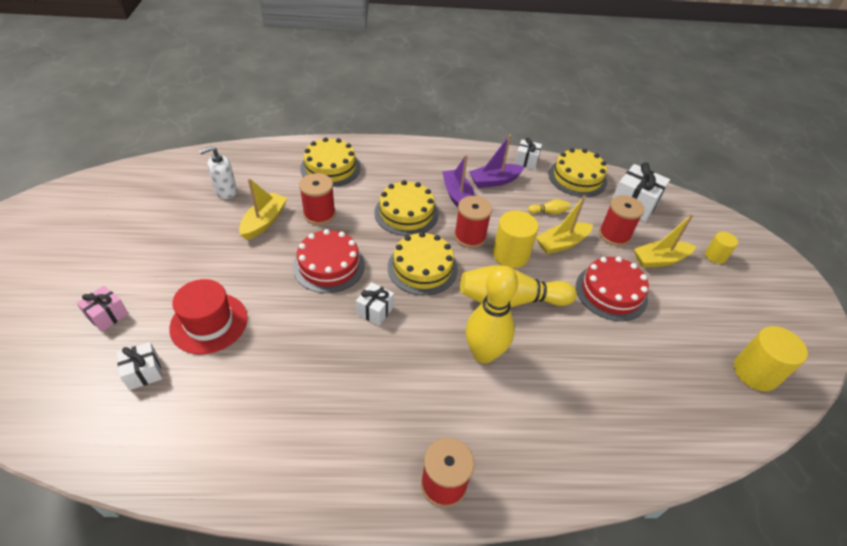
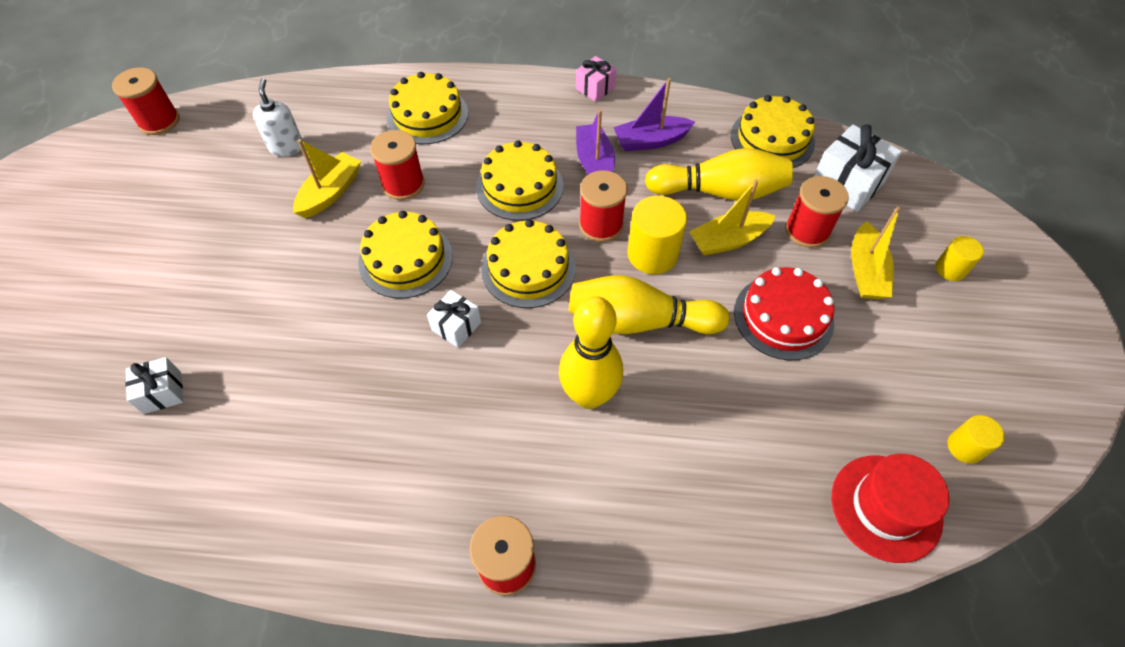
camera: 10 degrees right, 10 degrees up
(107, 315) = (126, 315): pink gift -> pink gift (595, 88)
(122, 176) = (159, 121): none -> red spool
(209, 323) = (246, 331): red hat -> red hat (886, 507)
(226, 191) = (286, 147): white soap dispenser -> white soap dispenser turned 105 degrees clockwise
(329, 265) = (405, 259): red cake -> yellow cake
(526, 161) = (702, 111): white gift -> none
(549, 212) = (720, 191): yellow bowling pin -> yellow bowling pin, size x2.44
(659, 260) = (865, 271): yellow boat -> yellow boat turned 75 degrees counterclockwise
(755, 372) = (964, 447): yellow cylinder -> yellow cylinder, size x0.58

